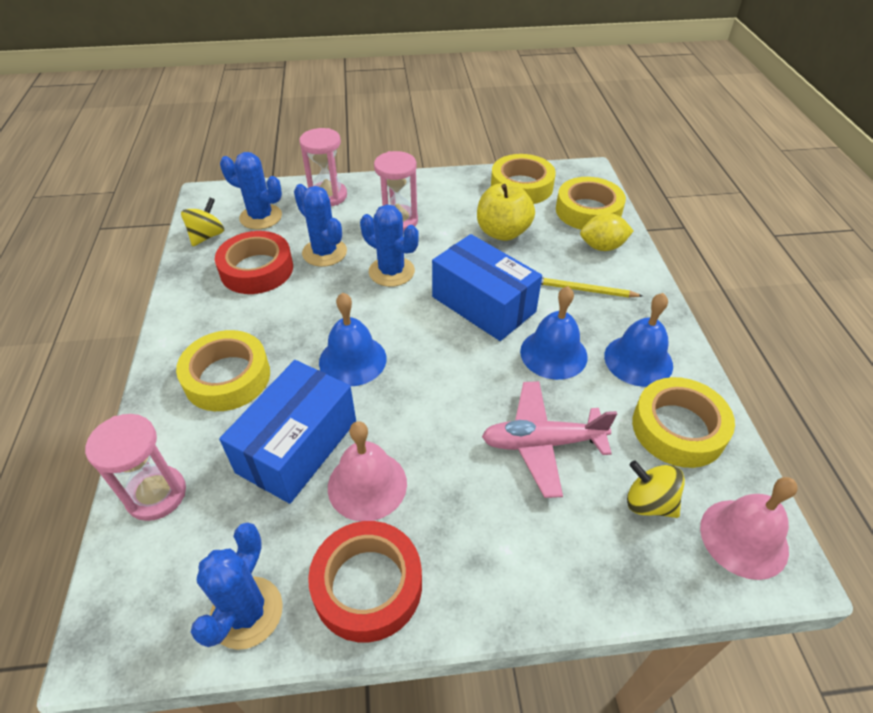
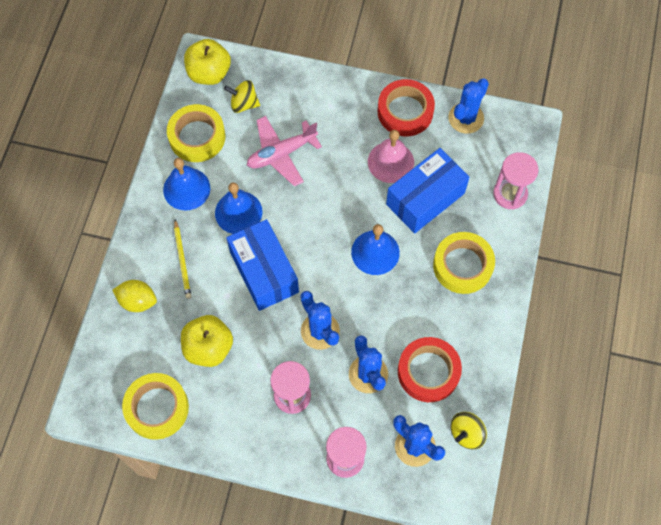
camera: 160 degrees left, 20 degrees up
(542, 443) = (281, 154): pink plane -> pink plane turned 135 degrees clockwise
(584, 290) = (182, 260): yellow pencil -> yellow pencil turned 45 degrees clockwise
(588, 211) = (119, 350): yellow tape -> none
(649, 503) = (244, 104): yellow spinning top -> yellow spinning top turned 135 degrees clockwise
(744, 538) = (209, 73): pink bell -> yellow apple

